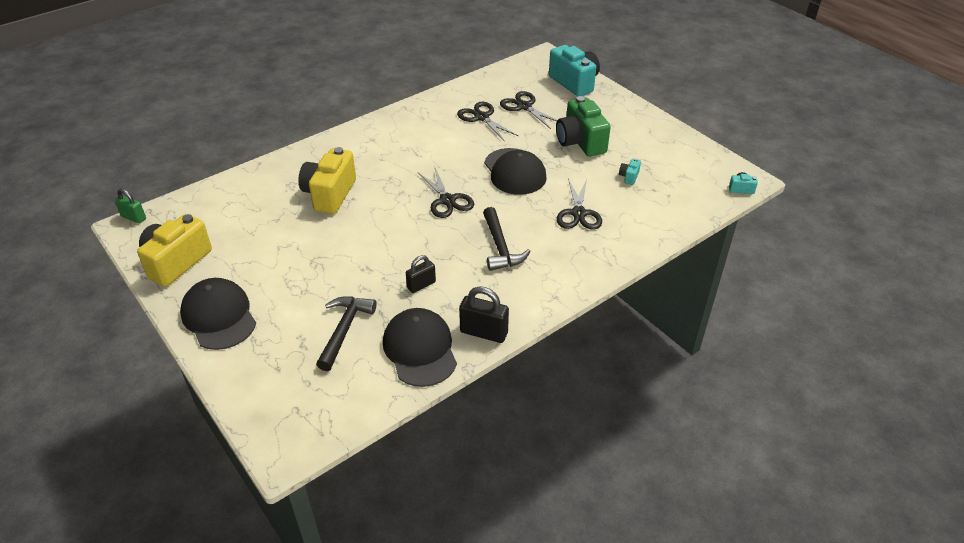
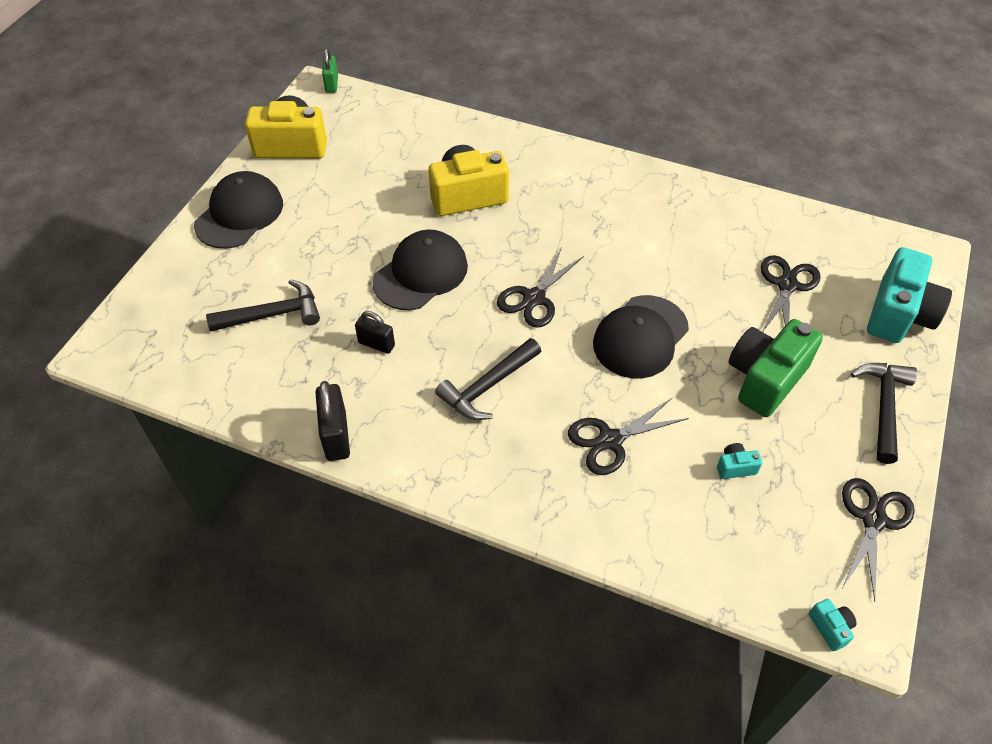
camera: 60 degrees right, 10 degrees up
(420, 349) = (279, 390): black cap -> black cap (420, 273)
(481, 117) = (722, 254): black scissors -> black scissors (873, 519)
(627, 114) = (883, 407): none -> black hammer

